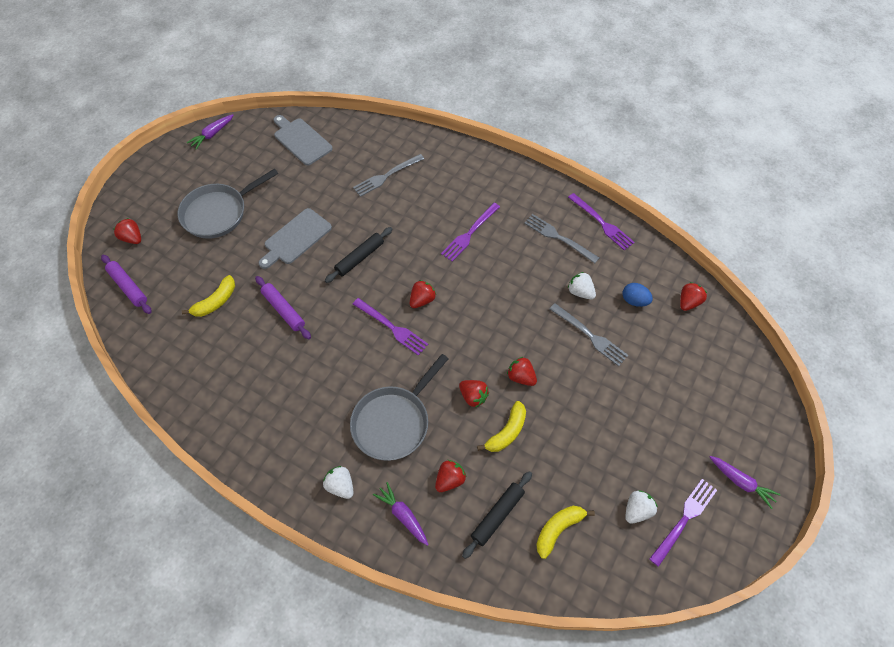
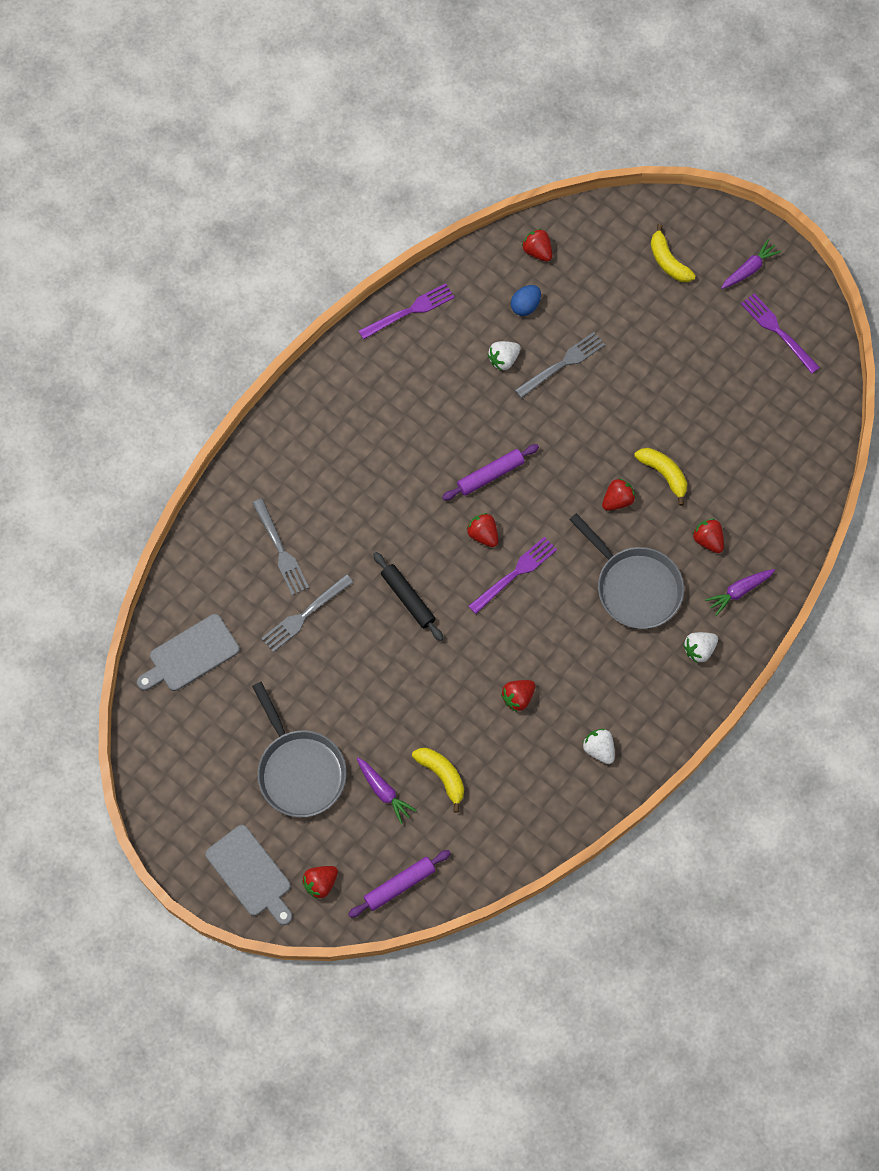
camera: 80 degrees left, 10 degrees up
(212, 134) = (151, 777): purple carrot -> purple carrot (384, 791)
(284, 310) = (469, 695): purple rolling pin -> purple rolling pin (490, 475)
(296, 238) = (362, 673): grey cutting board -> grey cutting board (251, 874)
(469, 234) = (396, 465): purple fork -> none
(497, 515) = (751, 501): black rolling pin -> none
(521, 377) = (601, 446): red strawberry -> red strawberry (518, 697)
(558, 237) = (421, 365): grey fork -> grey fork (304, 615)
(558, 529) = (772, 447): yellow banana -> yellow banana (668, 261)
(637, 510) = (763, 371): white strawberry -> white strawberry (599, 749)

